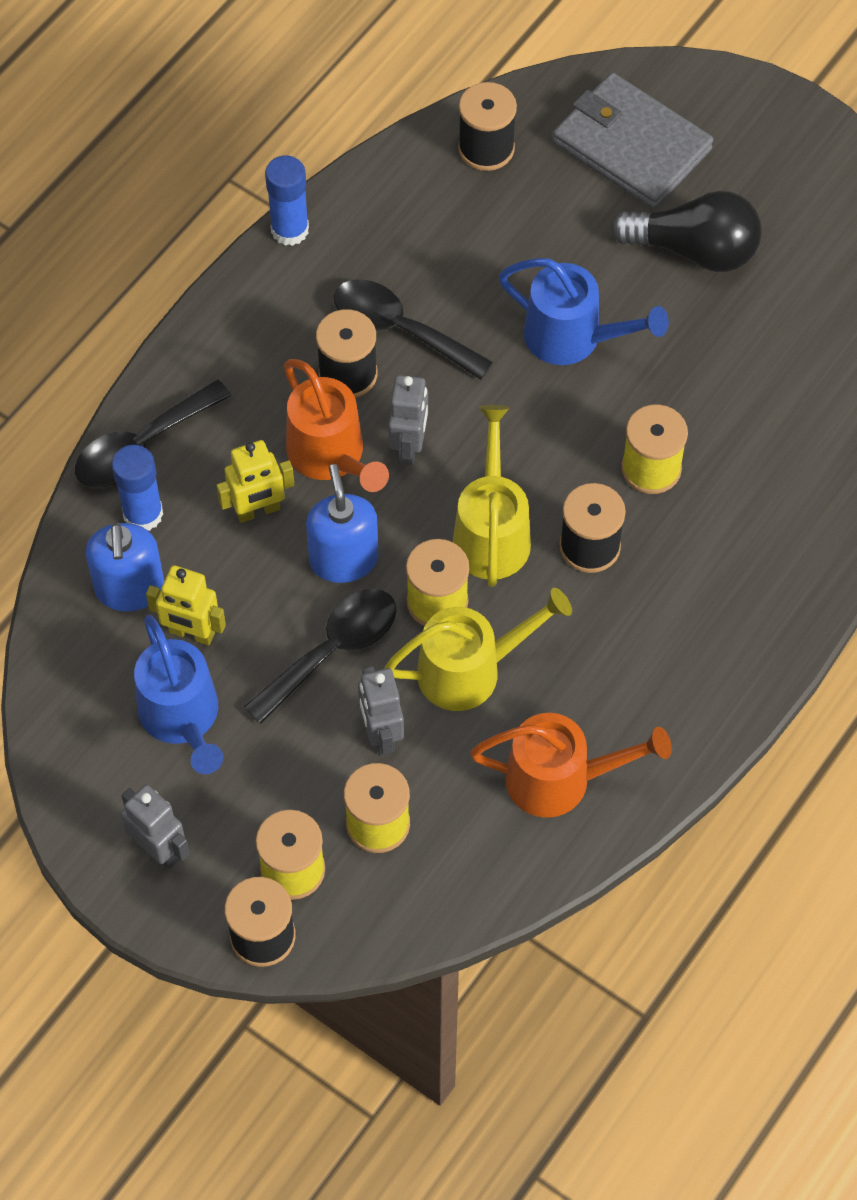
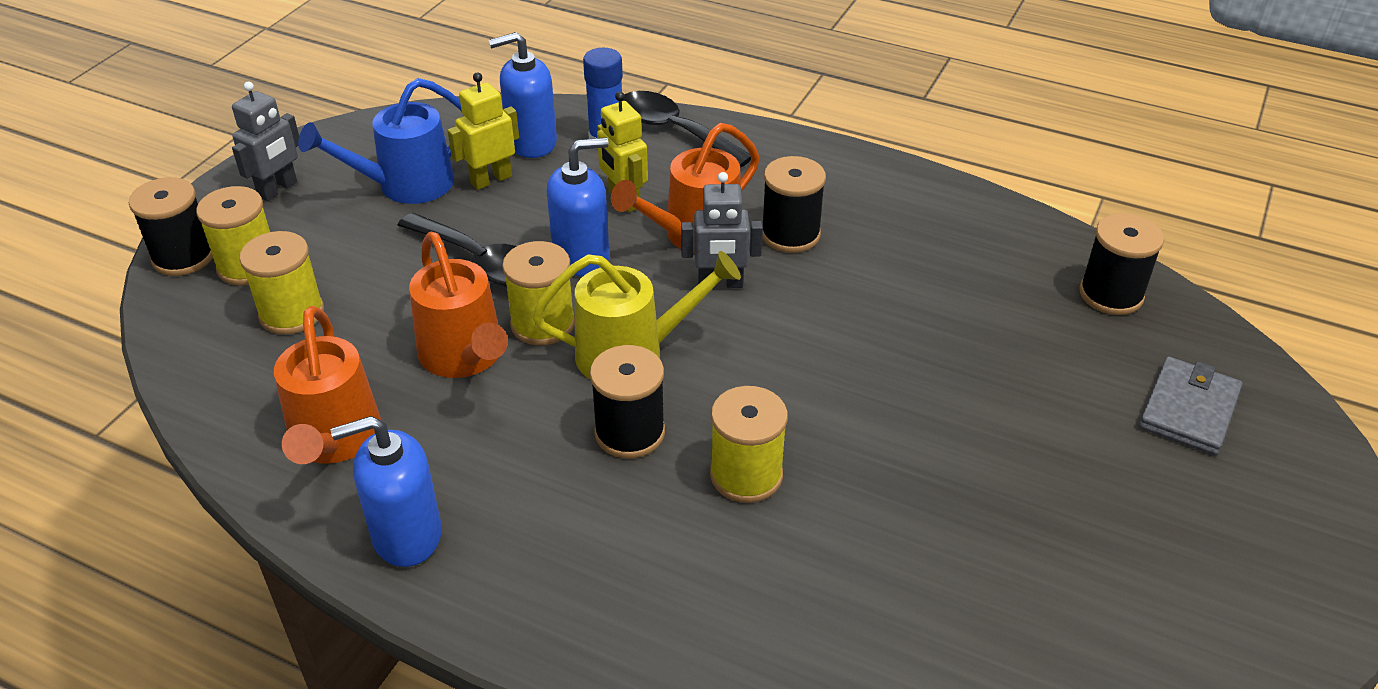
camera: 80 degrees right, 20 degrees down
(191, 633) = (491, 180): yellow robot -> yellow robot turned 45 degrees clockwise
(290, 230) = (937, 180): blue glue stick -> none
(381, 734) = (390, 304): grey robot -> none
(400, 329) = (856, 262): black spoon -> none
(471, 669) = (465, 357): yellow watering can -> orange watering can
(574, 338) = (899, 390): blue watering can -> none
(631, 146) = (1188, 409): grey wallet -> grey wallet, size x0.64
(677, 722) = (406, 535): none -> blue soap dispenser
(694, 250) = (1072, 484): black light bulb -> none

